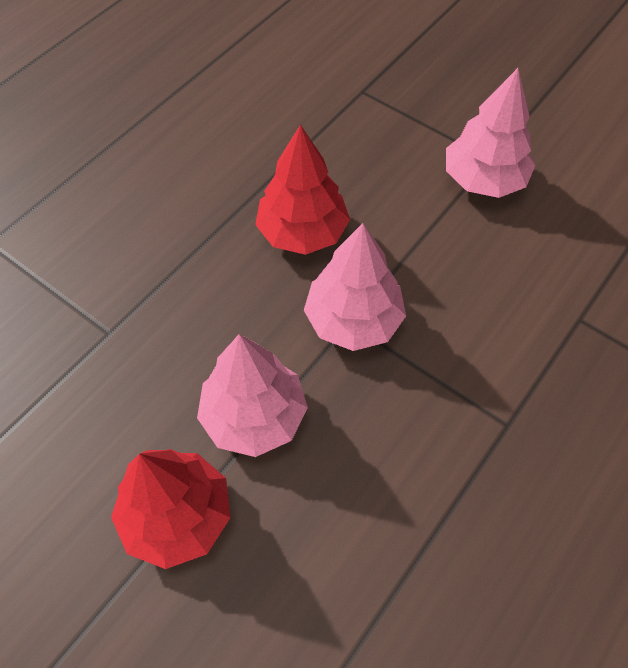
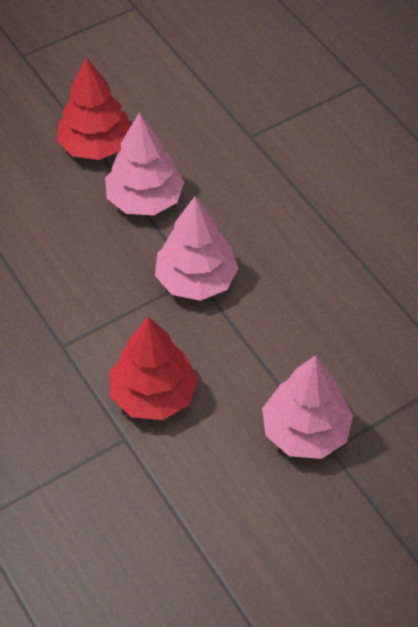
camera: 110 degrees right, 5 degrees down
(302, 232) = (297, 272): red tree -> red tree (153, 394)

